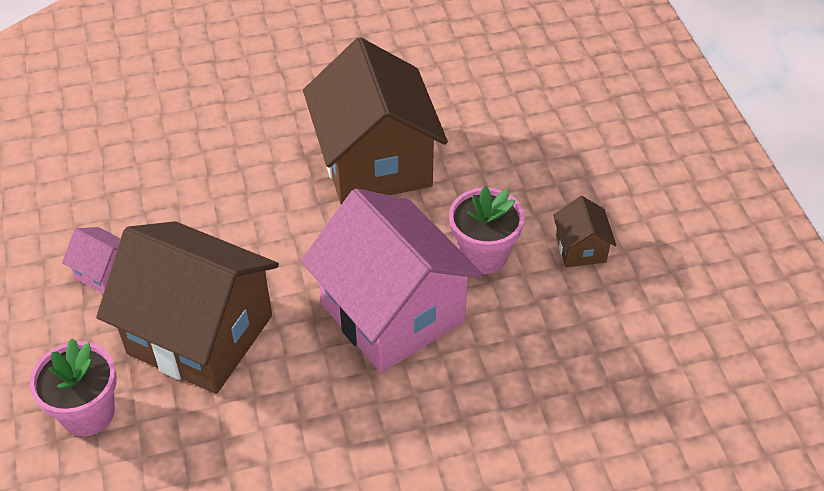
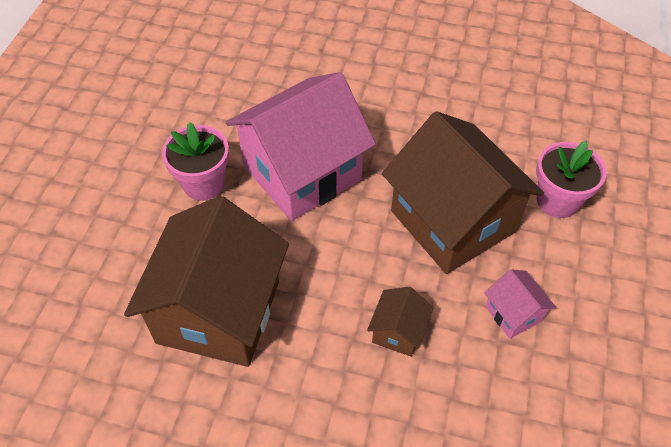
camera: 150 degrees left, 5 degrees up
(392, 312) = (302, 173): pink house -> pink house turned 60 degrees clockwise
(580, 248) = (132, 156): brown house -> brown house (398, 332)

